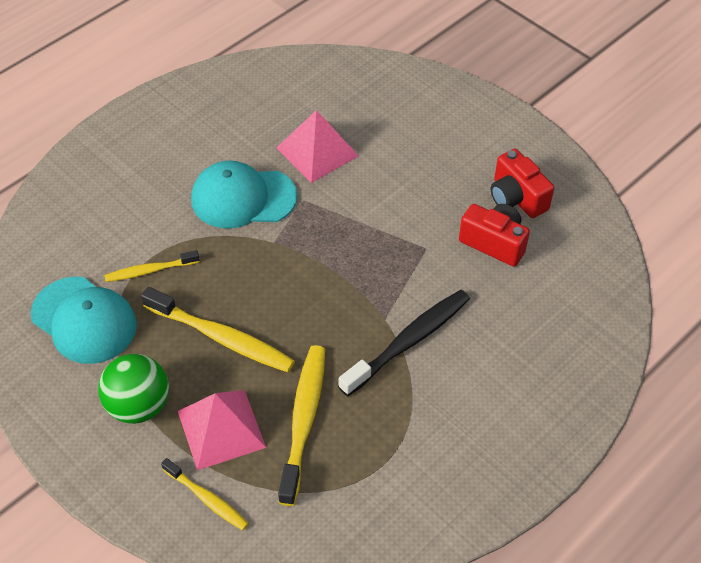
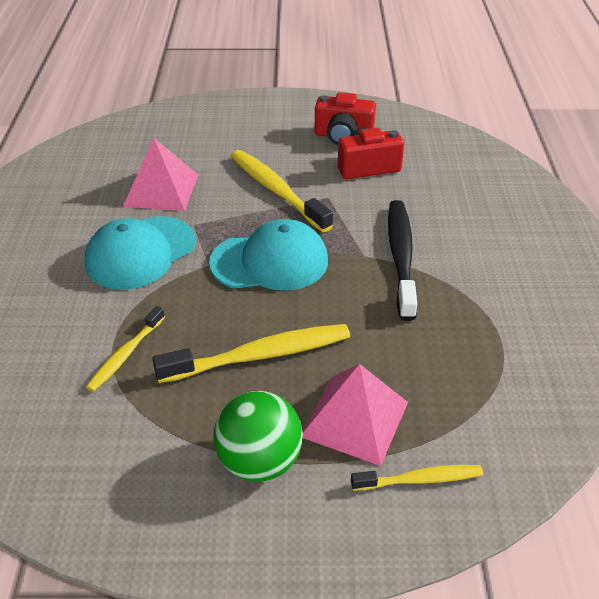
camera: 45 degrees left, 10 degrees down
(84, 320) = (111, 437): turquoise cap -> turquoise cap (270, 262)
(304, 420) = (407, 360): yellow toothbrush -> yellow toothbrush (276, 190)

